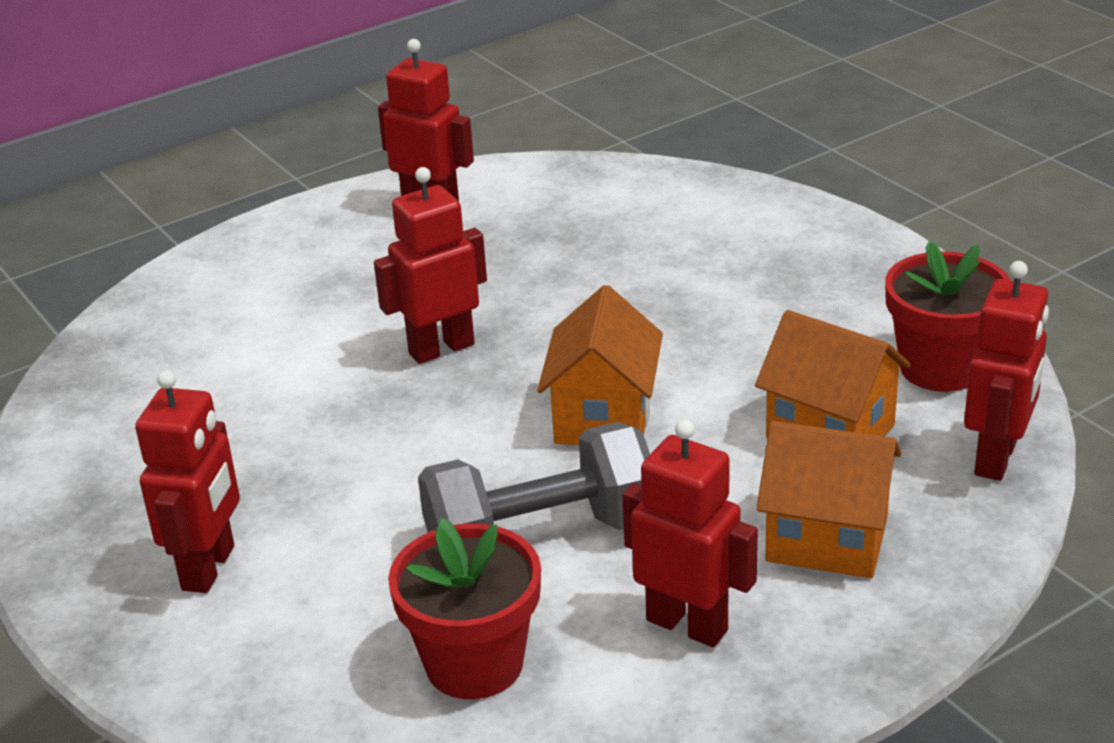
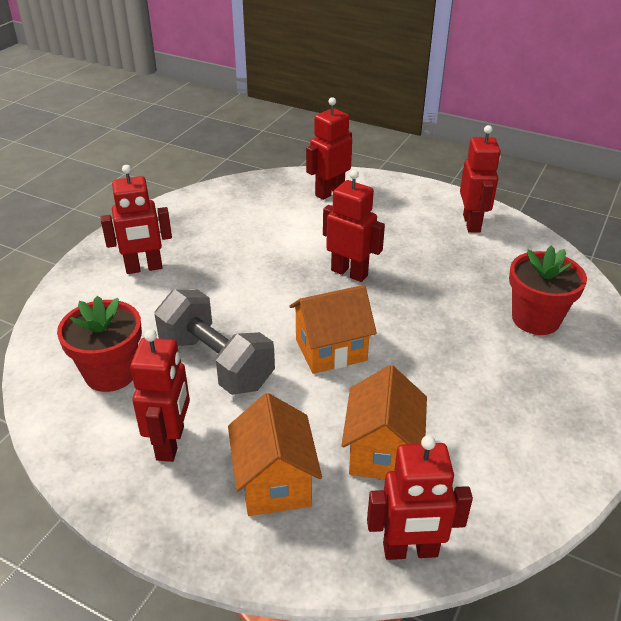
camera: 60 degrees right, 5 degrees up
(203, 304) = (329, 192): none -> red robot
(940, 368) = (492, 489): red flower pot -> red flower pot (535, 319)

